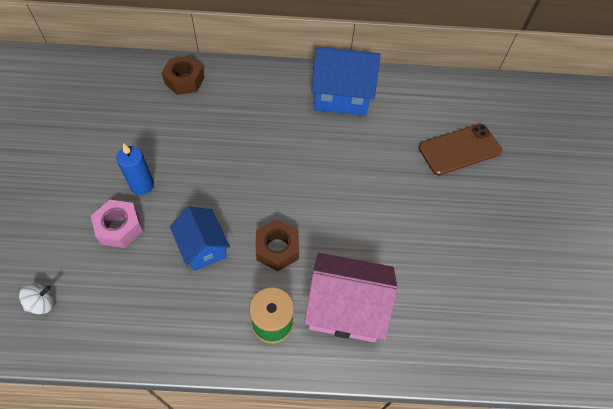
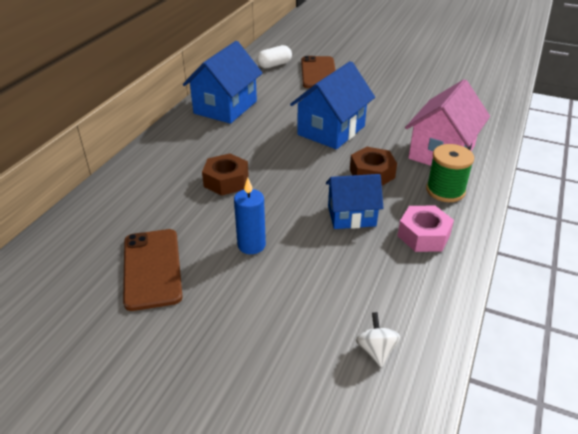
camera: 65 degrees left, 20 degrees down
(100, 134) = (152, 268): none -> brown phone
(119, 227) = (299, 271): pink nut -> pink nut (423, 235)
(184, 80) = (124, 191): brown nut -> brown nut (226, 181)
(341, 194) = (331, 130): none -> blue house
(452, 105) = (274, 65): none -> white capsule

